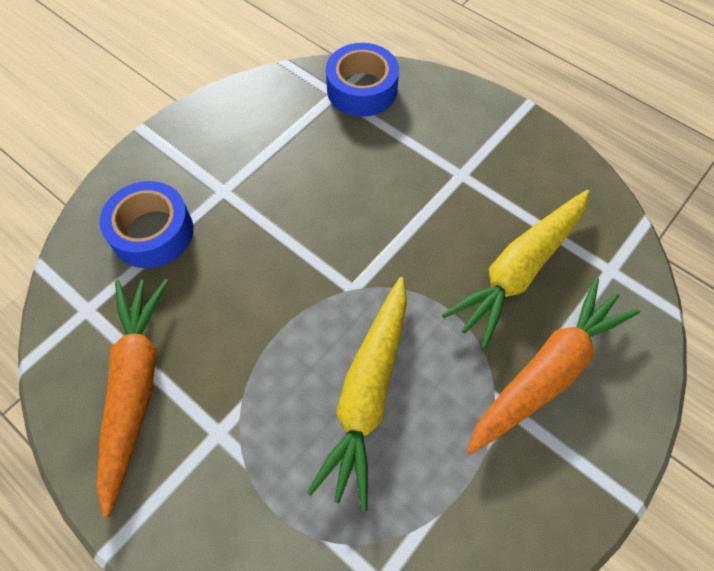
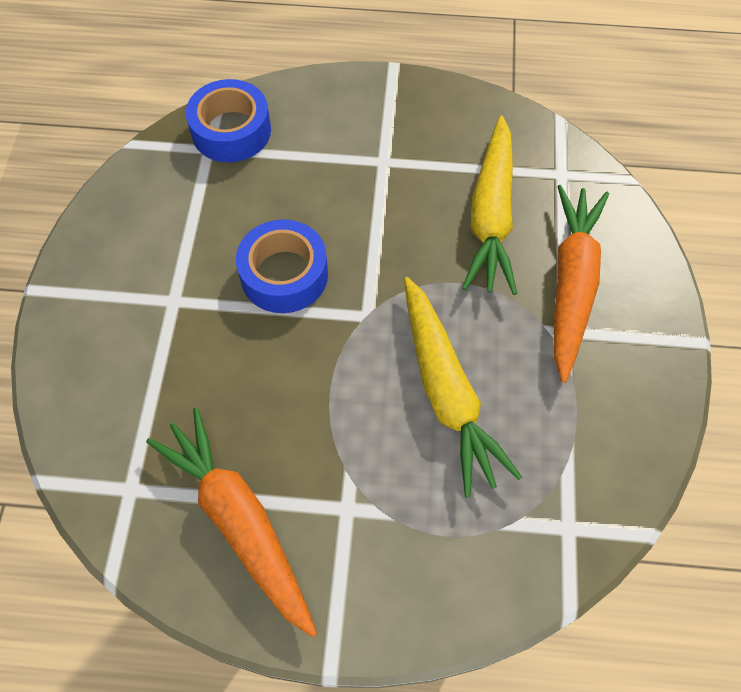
camera: 35 degrees left, 0 degrees up
(152, 232) = (135, 379): blue tape -> blue tape (284, 275)

